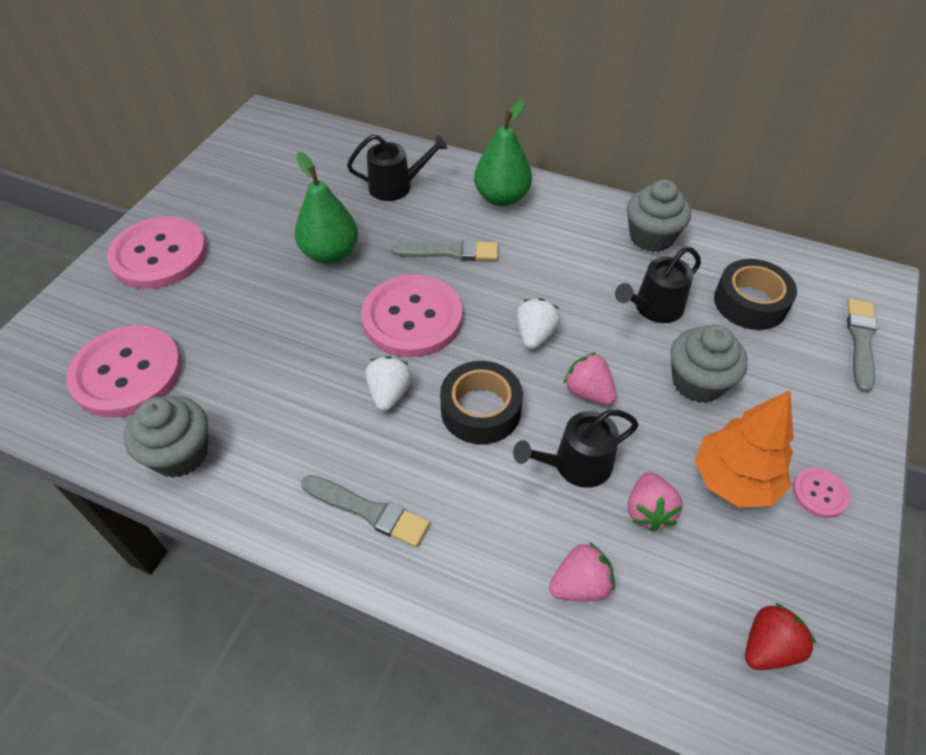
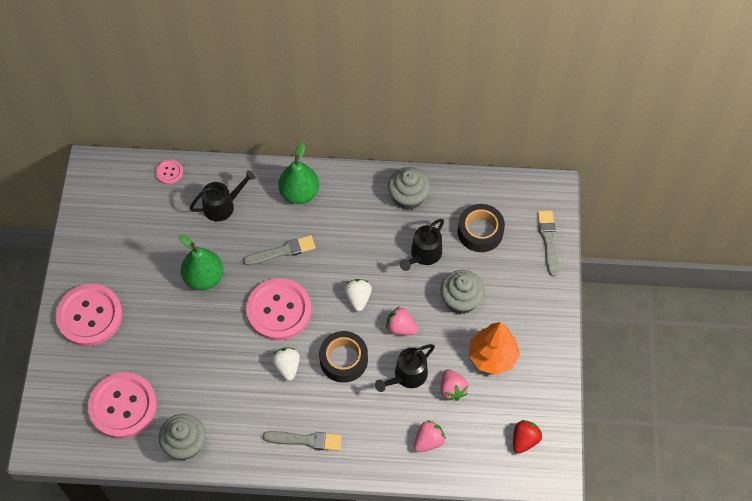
camera: 20 degrees left, 10 degrees up
(819, 493) = (537, 349): pink button -> pink button (169, 172)

